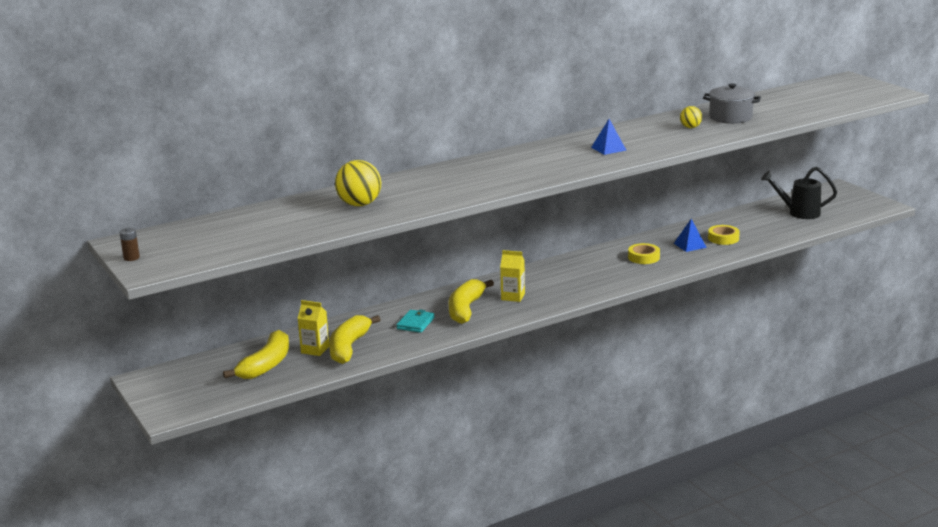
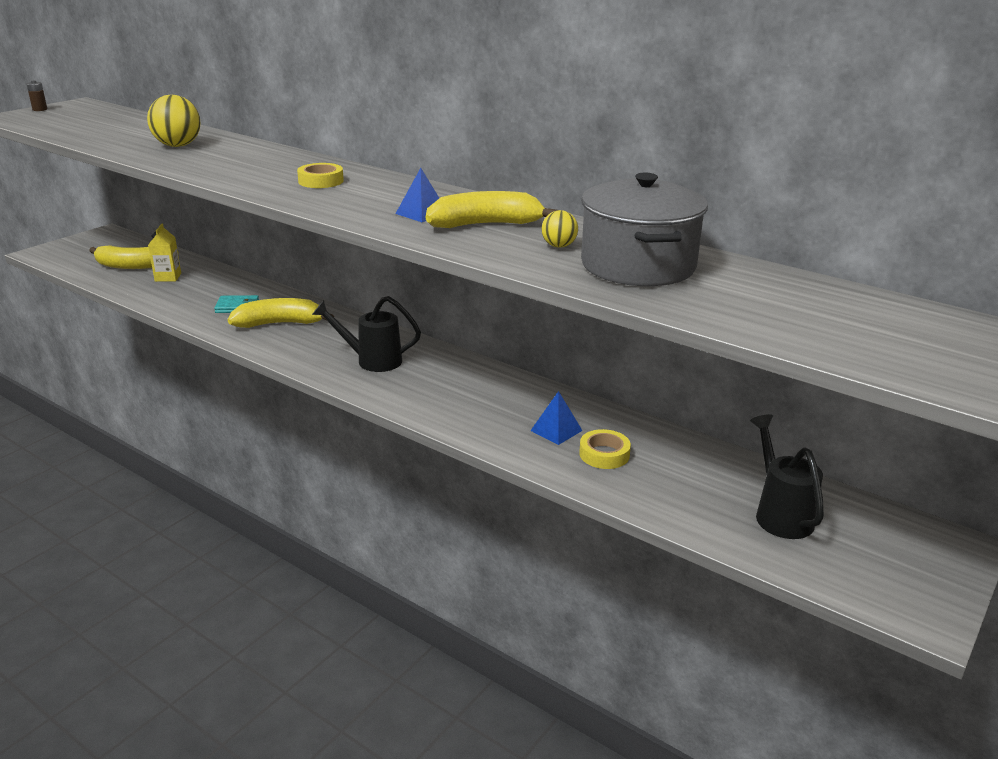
camera: 65 degrees right, 5 degrees up
(349, 347) = (174, 289): yellow banana -> yellow banana (485, 225)
(513, 297) = (323, 341): yellow carton -> none
(558, 284) = (372, 361): none -> black watering can
(643, 257) = (488, 402): yellow tape -> yellow tape (321, 181)
(730, 117) = (638, 266): grey pot -> grey pot, size x1.52

